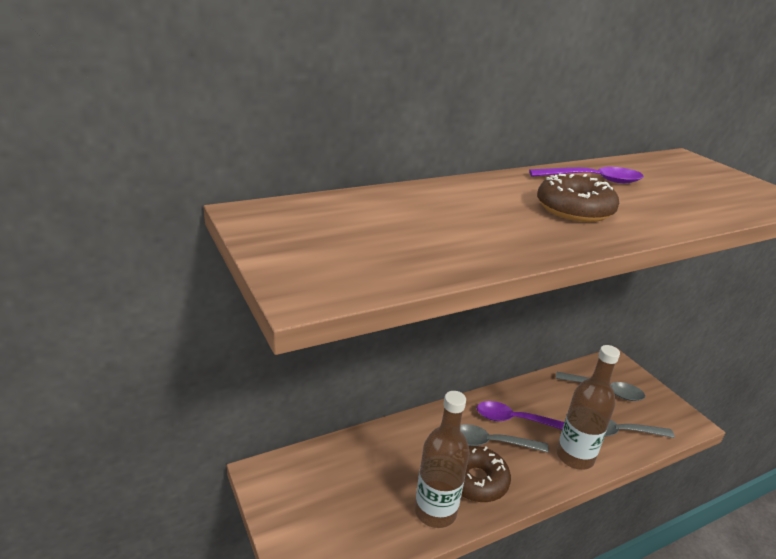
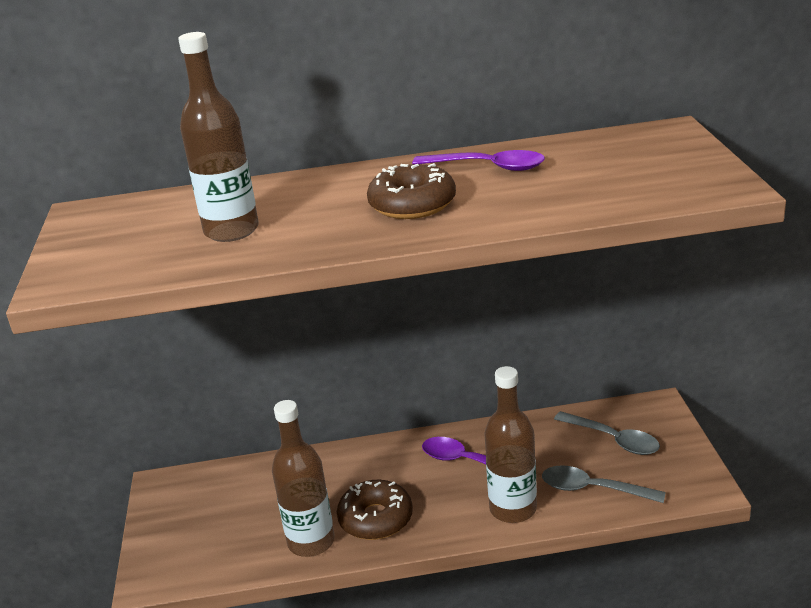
camera: 25 degrees right, 0 degrees up
(438, 233) = (231, 231): none -> brown bottle
(491, 443) = (420, 483): grey spoon -> none

